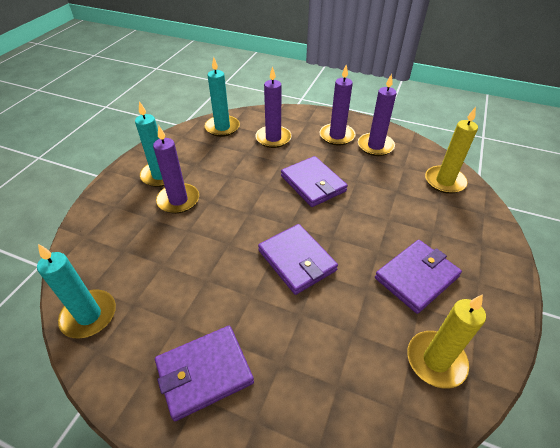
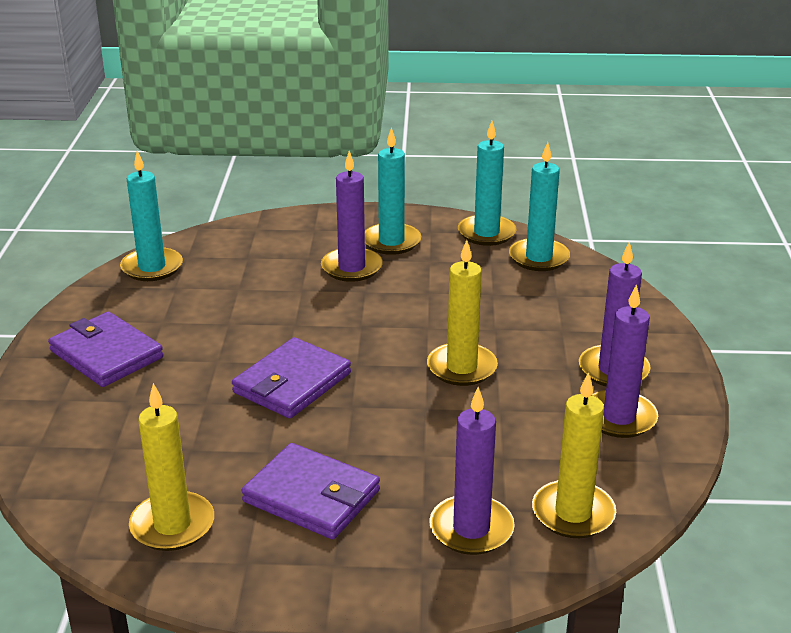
camera: 70 degrees right, 15 degrees down
(182, 137) = (486, 233): none -> turquoise candle
(273, 138) = (550, 308): purple candle -> purple candle (471, 529)
(313, 183) = (461, 368): purple wallet -> yellow candle

